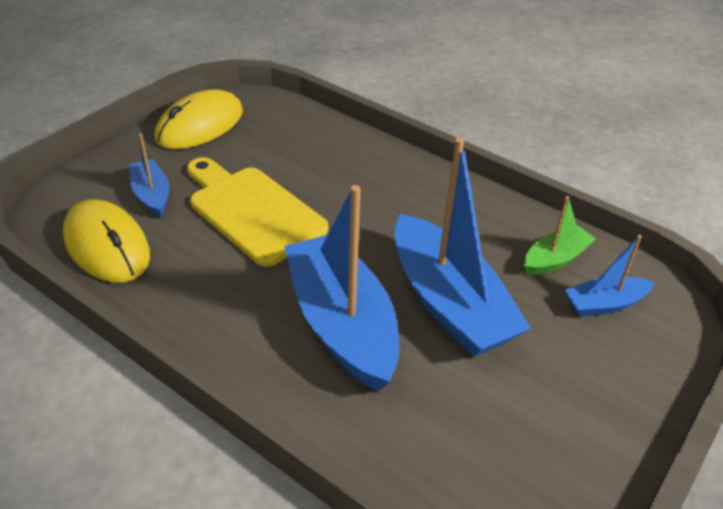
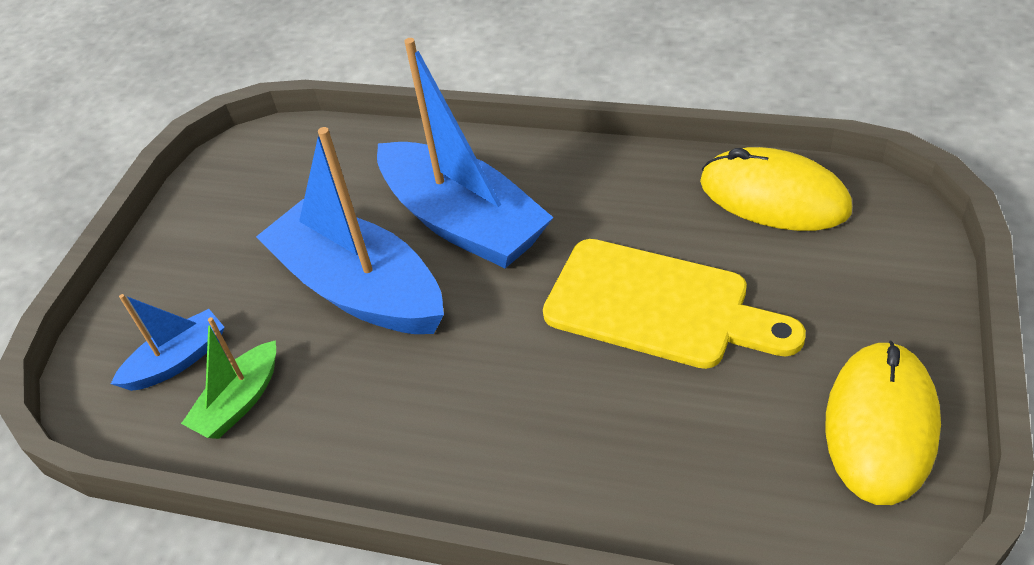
camera: 165 degrees right, 5 degrees up
(152, 195) = (802, 274): blue boat -> none

